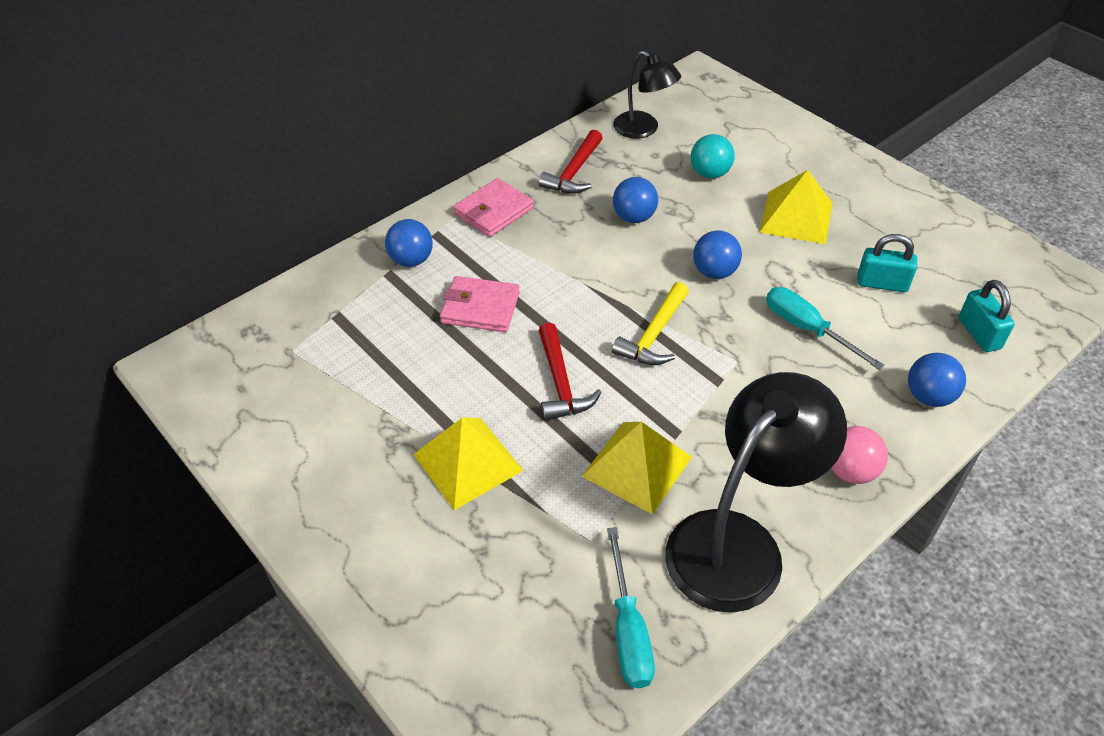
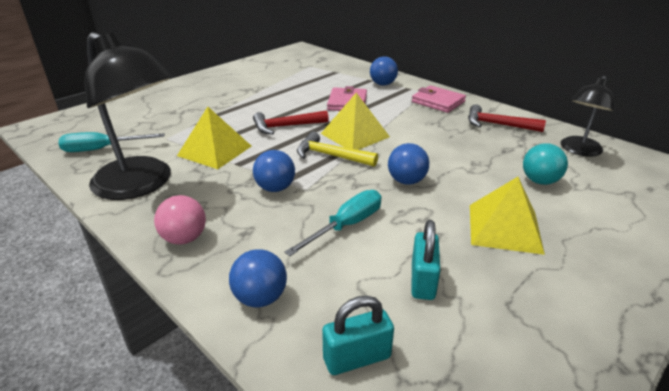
camera: 85 degrees right, 15 degrees down
(468, 462) = (230, 106): yellow pyramid -> yellow pyramid (354, 135)
(634, 217) = (458, 147): blue ball -> blue ball (275, 188)

